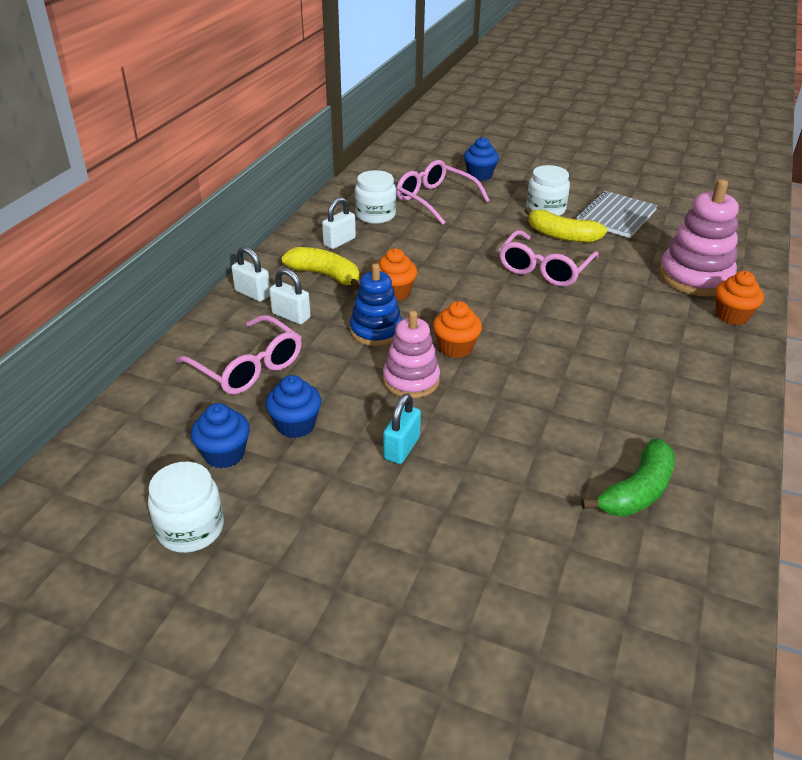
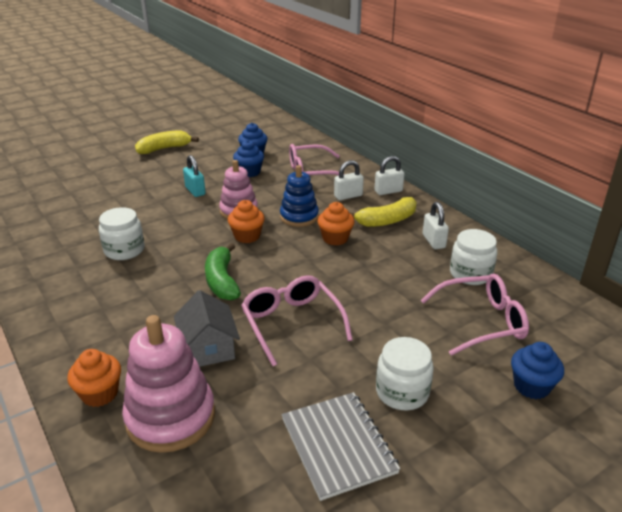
camera: 125 degrees right, 5 degrees down
(190, 528) = (221, 140): white jar -> white jar (124, 250)
(562, 235) = (336, 370): yellow banana -> yellow banana (164, 149)
(623, 293) = (208, 348): none -> grey house
(637, 491) = (68, 238): green banana -> green banana (222, 281)

